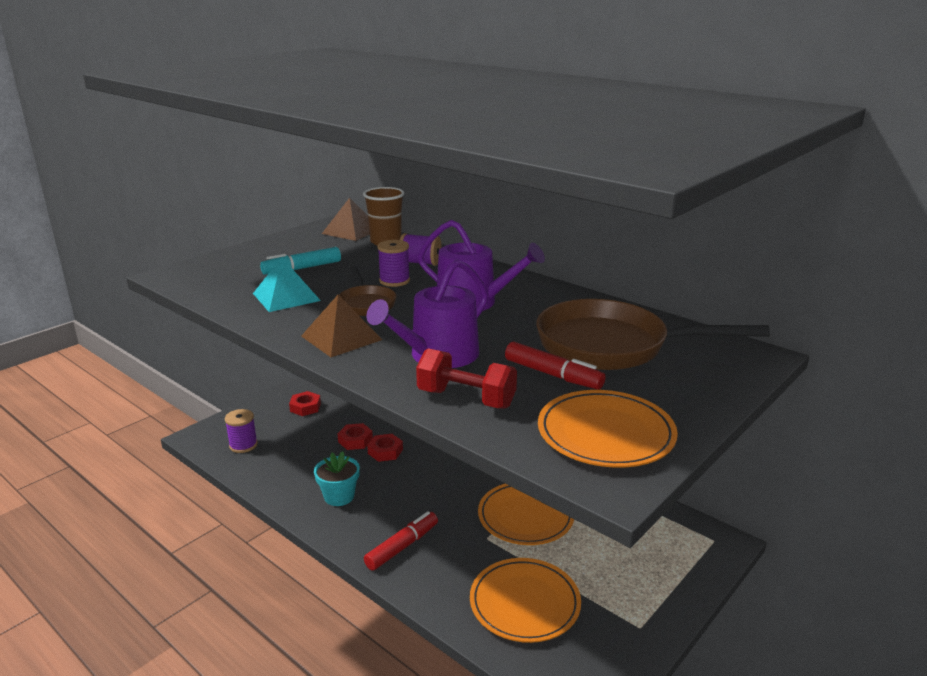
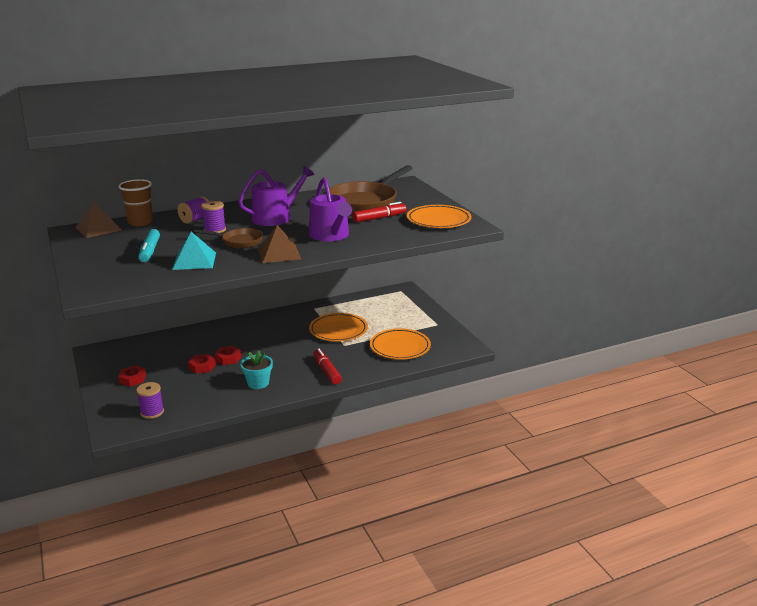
camera: 65 degrees left, 0 degrees up
(466, 399) = (382, 237): red dumbbell -> none

